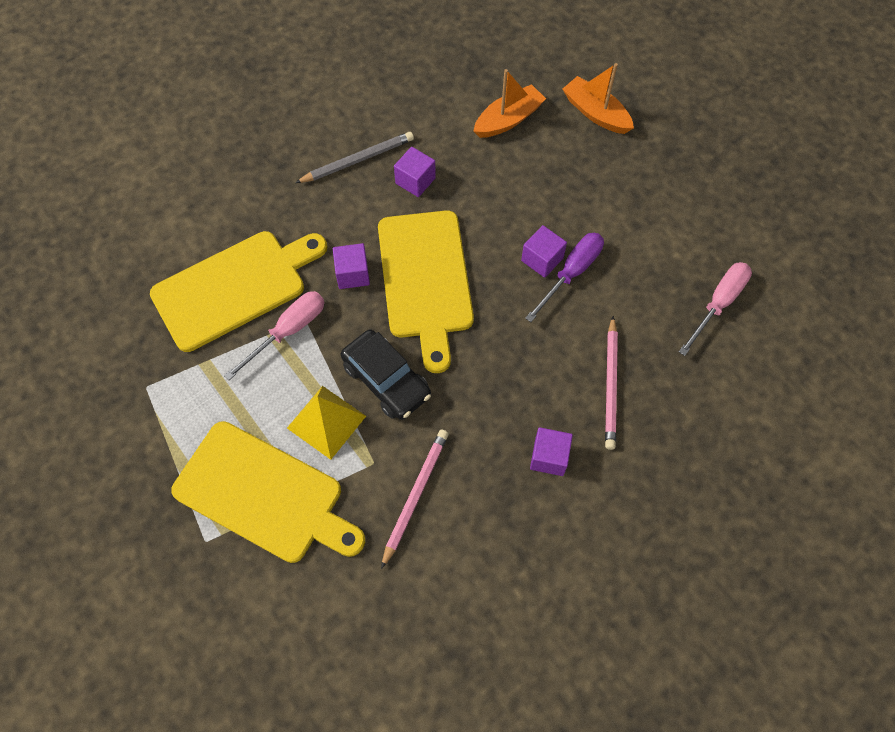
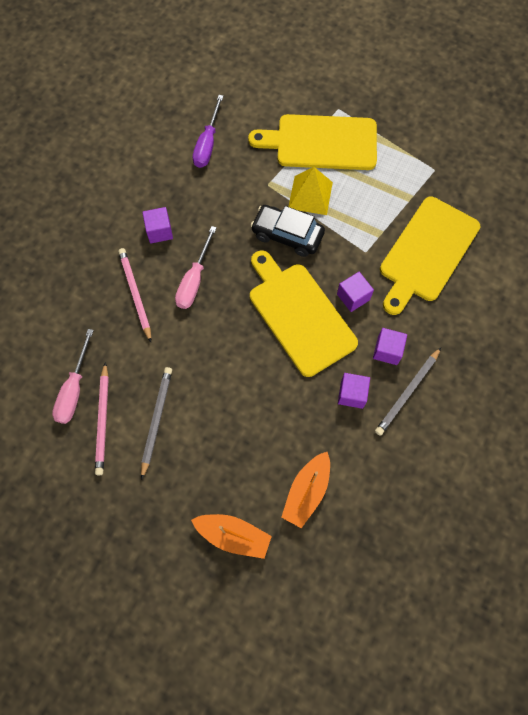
camera: 155 degrees right, 5 degrees up
(288, 331) = (371, 239): pink screwdriver -> pink screwdriver (194, 280)
(415, 496) = (232, 177): pink pencil -> pink pencil (103, 420)
(542, 259) = (221, 368): purple cube -> purple cube (387, 351)
(571, 273) = (194, 367): purple screwdriver -> purple screwdriver (207, 144)
(634, 237) = (156, 420): none -> grey pencil

